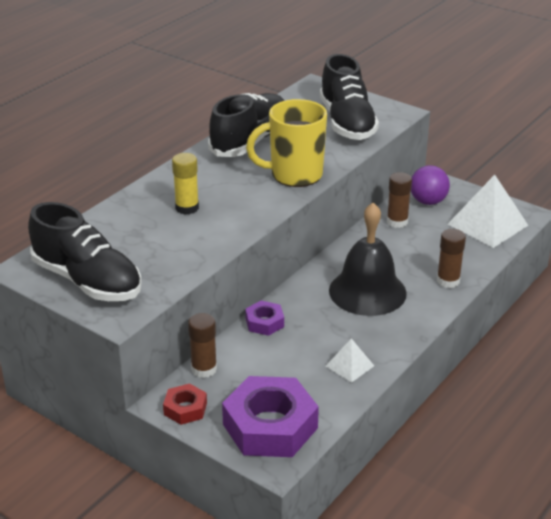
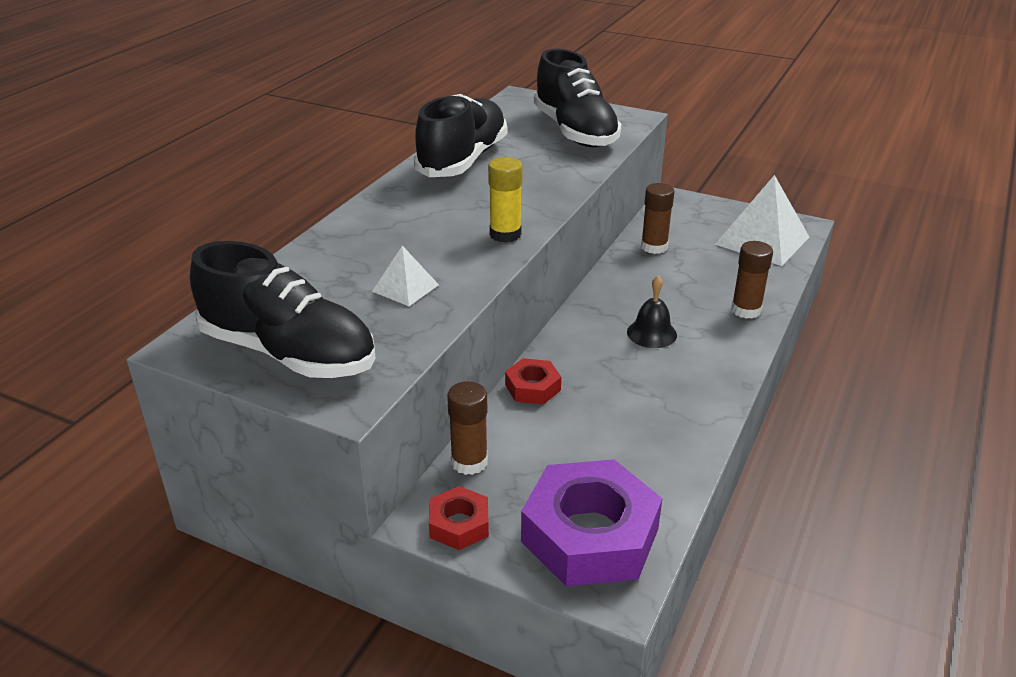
camera: 10 degrees left, 0 degrees up
(187, 208) = (405, 243): yellow glue stick -> yellow glue stick (505, 234)
(264, 322) = (532, 387): purple nut -> red nut
(294, 175) = (534, 193): yellow mug -> none
(349, 366) = (667, 433): white pyramid -> white pyramid (405, 288)
(367, 291) = (651, 333): black bell -> black bell, size x0.49
(428, 201) = (681, 221): purple ball -> none

